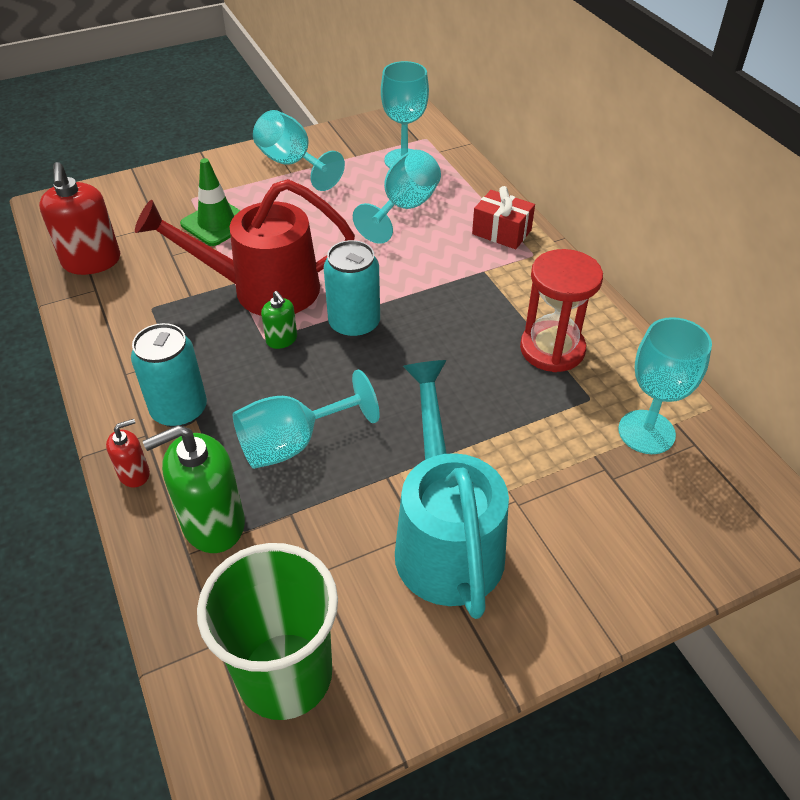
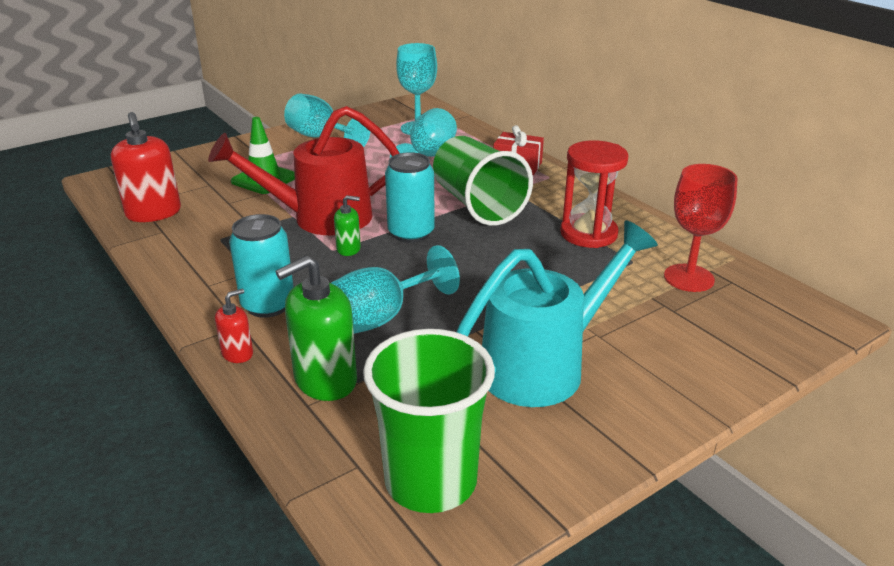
camera: 10 degrees left, 15 degrees down
(281, 339) = (348, 249): green soap dispenser -> green soap dispenser turned 45 degrees counterclockwise
(439, 290) = (478, 205): none -> green cup
(445, 538) = (544, 366): turquoise watering can -> turquoise watering can turned 75 degrees clockwise
(646, 432) = (689, 278): turquoise goblet -> red goblet

